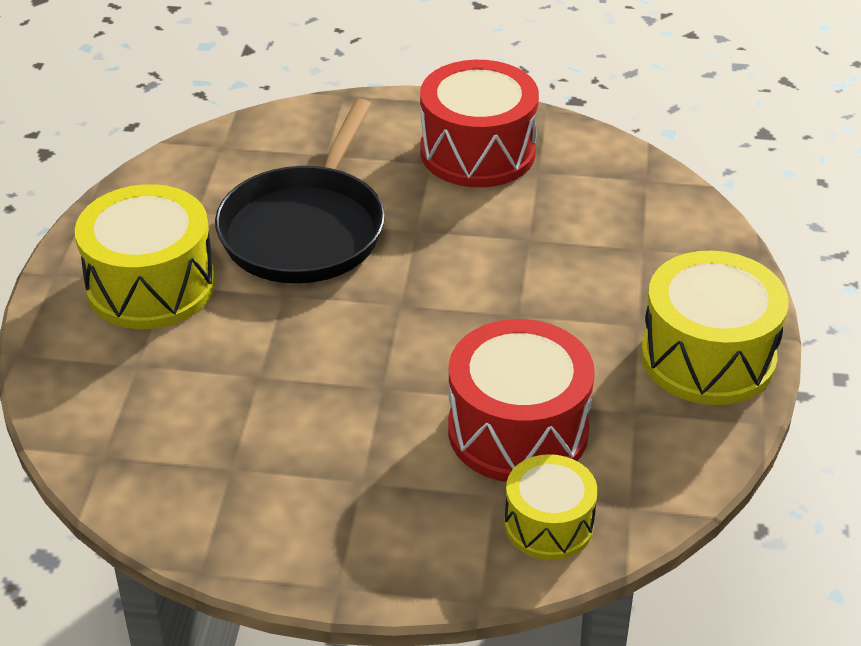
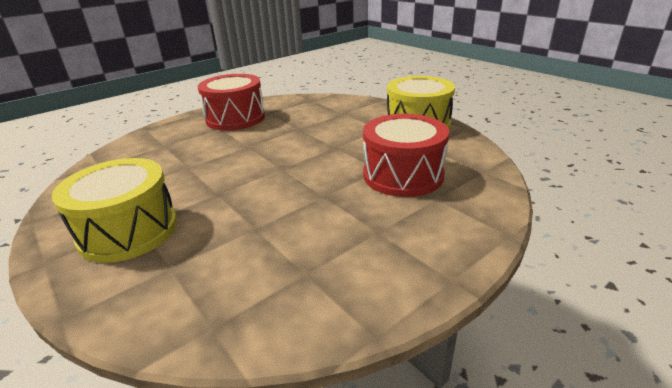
camera: 45 degrees left, 10 degrees down
(306, 229) = (193, 169): black pan -> none
(548, 524) = (473, 193): yellow drum -> none

